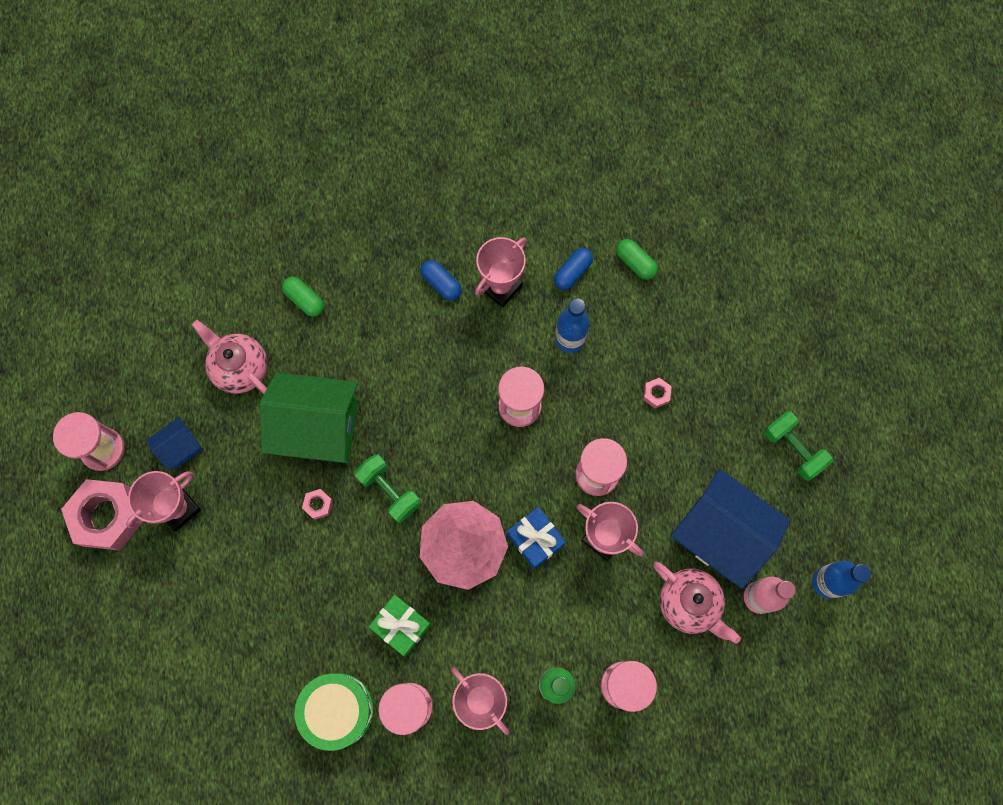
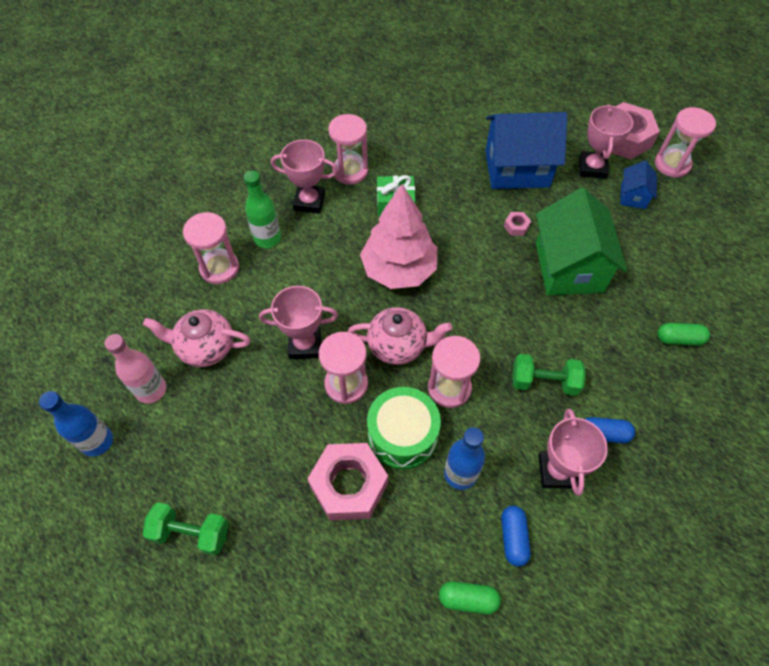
camera: 140 degrees right, 15 degrees down
(240, 368) = (660, 263): pink teapot -> pink teapot (398, 346)
(318, 428) = (569, 267): green house -> green house turned 60 degrees counterclockwise
(338, 710) = (390, 144): green drum -> green drum (402, 435)
(389, 491) = (481, 266): green dumbbell -> green dumbbell (544, 382)
(535, 539) = (354, 308): blue gift -> none
(656, 394) = (349, 485): pink nut -> pink nut, size x2.42
(720, 534) = (213, 413): blue house -> blue house (517, 169)

